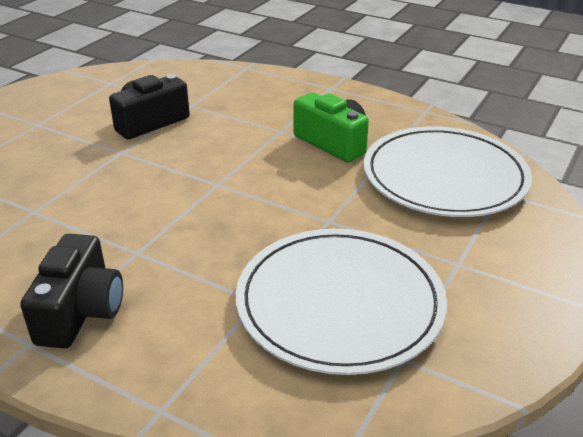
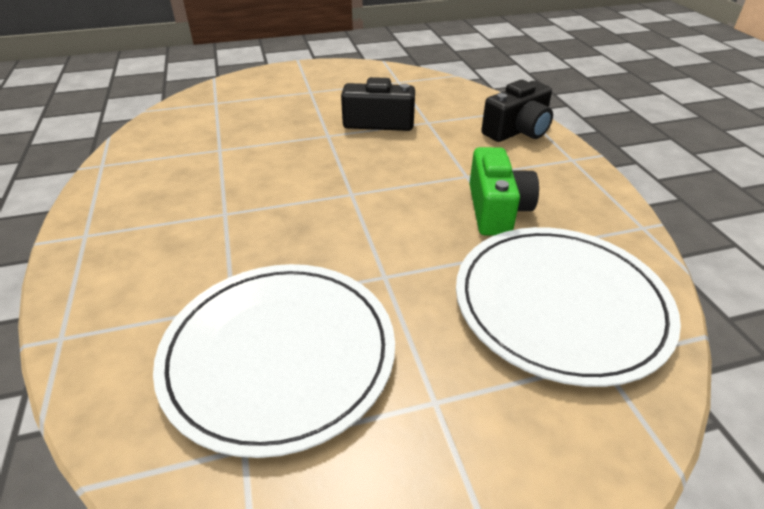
camera: 45 degrees right, 5 degrees up
(81, 311) = (136, 233): black camera -> black camera (517, 131)

